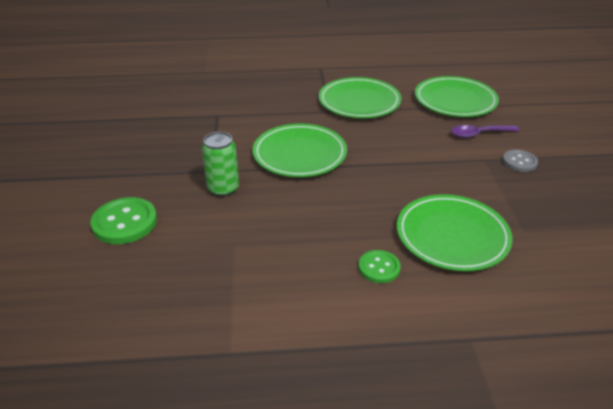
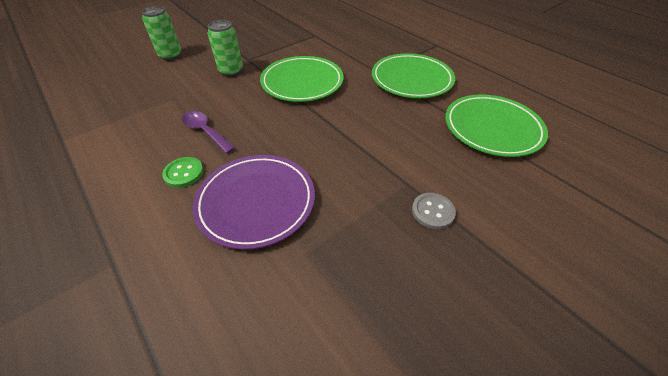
camera: 55 degrees right, 10 degrees up
(125, 222) = (170, 55): green button -> green can
(452, 236) = (256, 202): green plate -> purple plate
(479, 134) = (450, 164): purple spoon -> purple spoon (205, 131)

